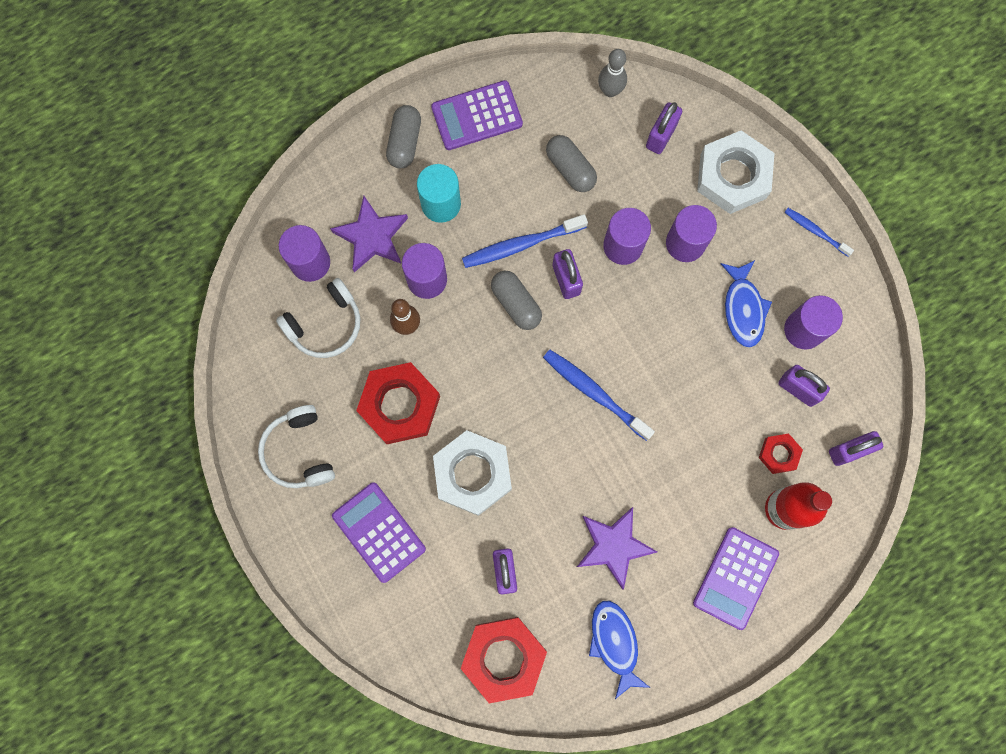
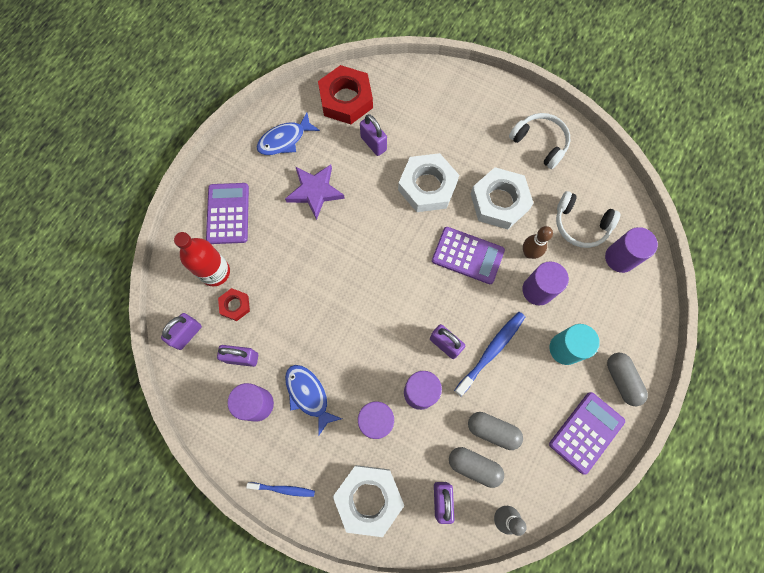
camera: 150 degrees right, 5 degrees down
(325, 324) = (580, 224): white headphones -> white headphones turned 90 degrees counterclockwise
(372, 237) = (594, 298): purple star -> none
(379, 532) = (461, 125): purple calculator -> purple calculator (467, 255)
(399, 405) = (499, 202): red nut -> white nut
(516, 303) = (468, 308): grey capsule -> grey capsule (474, 466)
(594, 393) = (380, 277): blue toothbrush -> none
(615, 643) = (285, 140): blue fish -> blue fish turned 105 degrees clockwise

